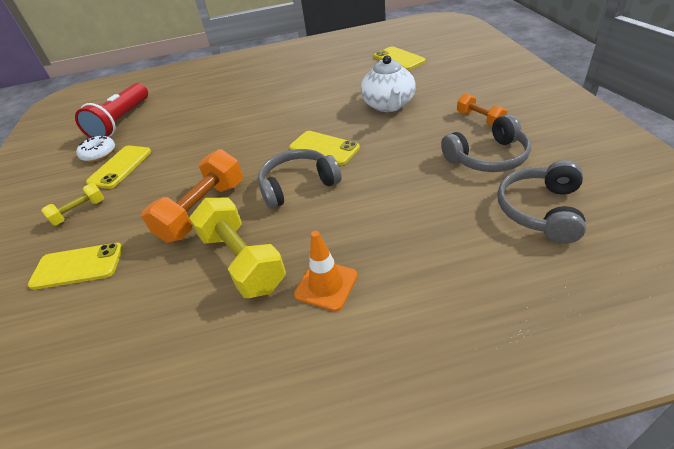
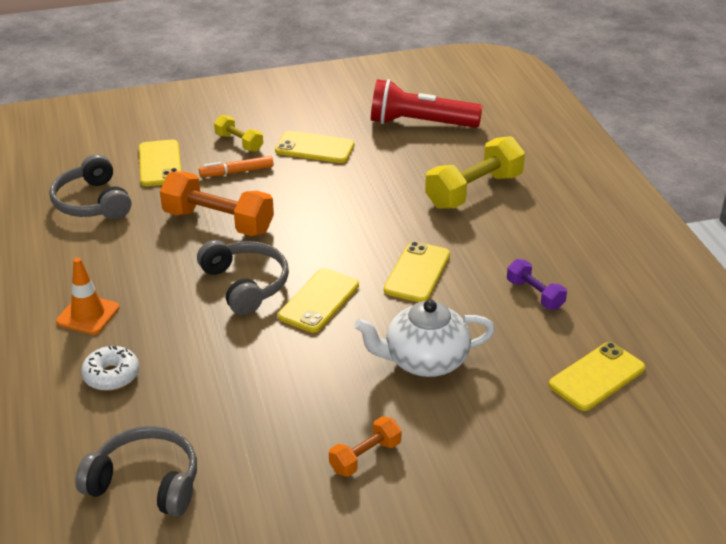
camera: 80 degrees right, 5 degrees down
(99, 154) = (346, 126): white donut -> white donut (111, 375)
(128, 208) = (237, 172): none -> orange marker
(242, 261) = (136, 259): yellow dumbbell -> yellow dumbbell (474, 191)
(300, 112) = (417, 272): none -> yellow phone
(329, 76) = (535, 294): none -> purple dumbbell
(487, 157) = (263, 451): grey headphones -> grey headphones (93, 202)

